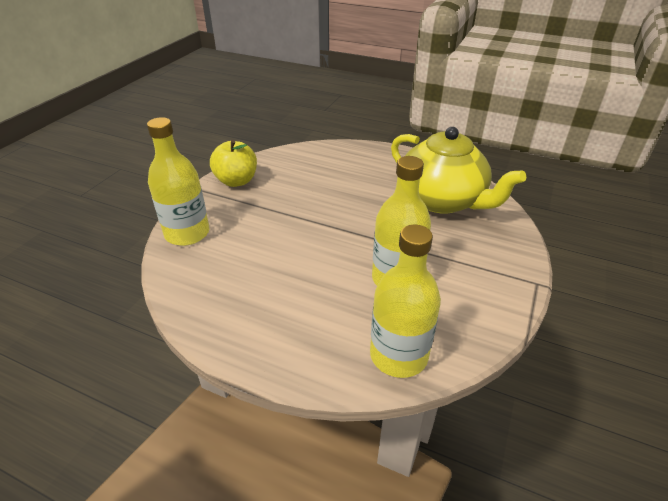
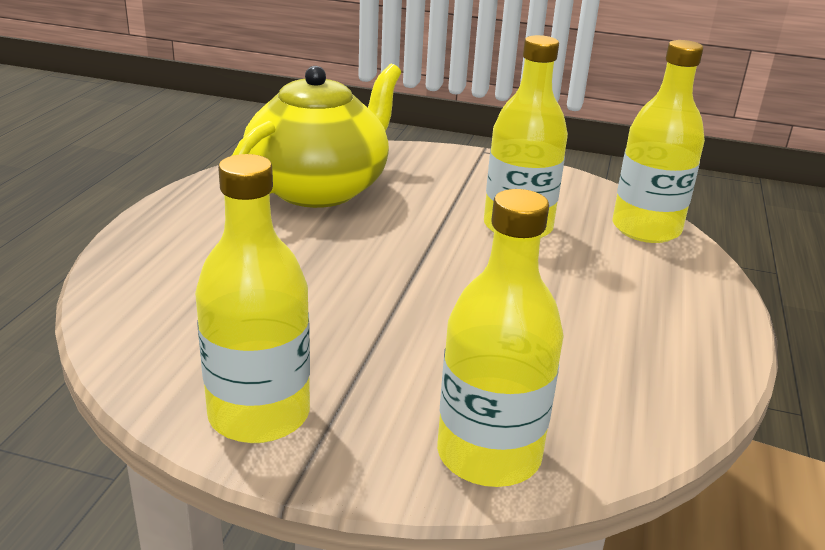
camera: 100 degrees left, 10 degrees down
(236, 181) = (259, 414): yellow apple -> yellow bottle

